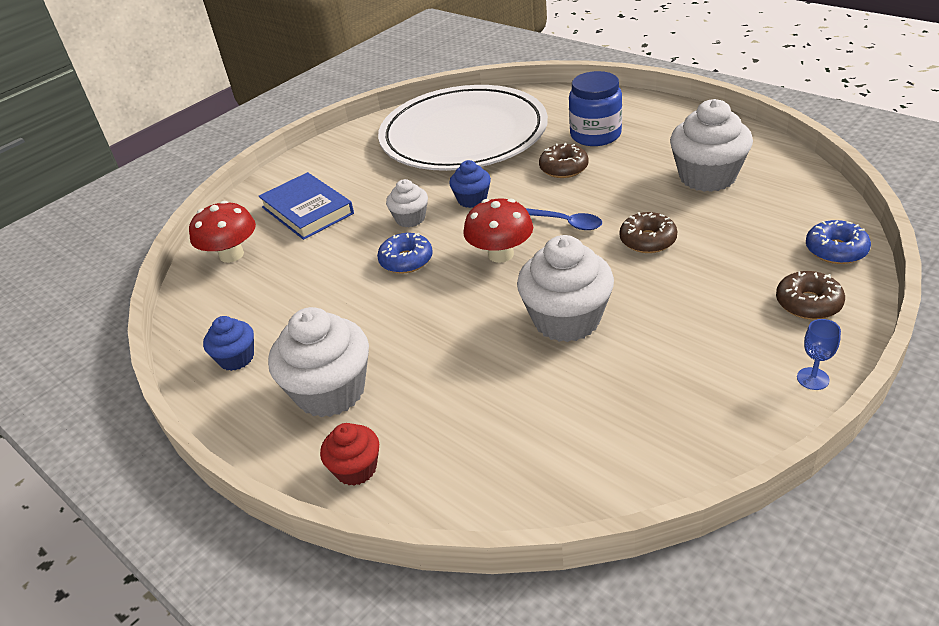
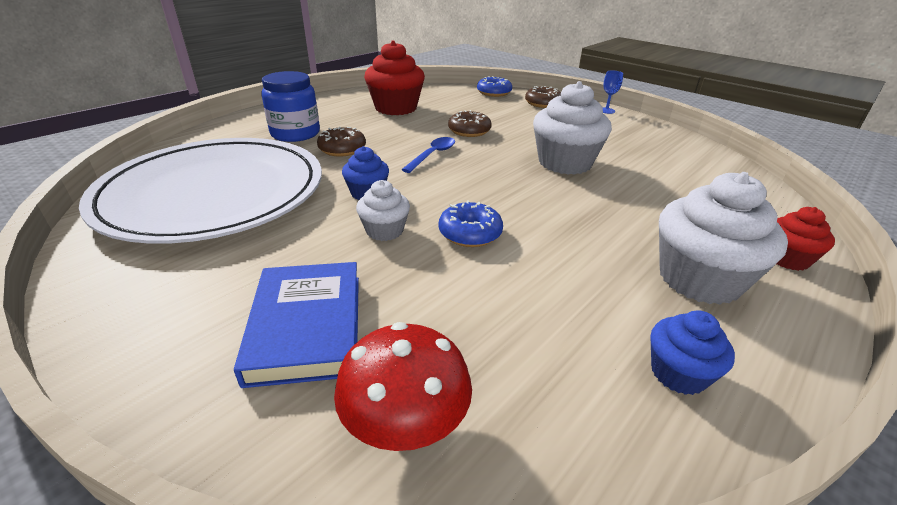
camera: 95 degrees left, 5 degrees down
(307, 210) = (306, 326): blue book -> blue book turned 60 degrees counterclockwise
(500, 254) = (472, 183): red mushroom -> none
(707, 177) = (396, 108): white cupcake -> red cupcake

